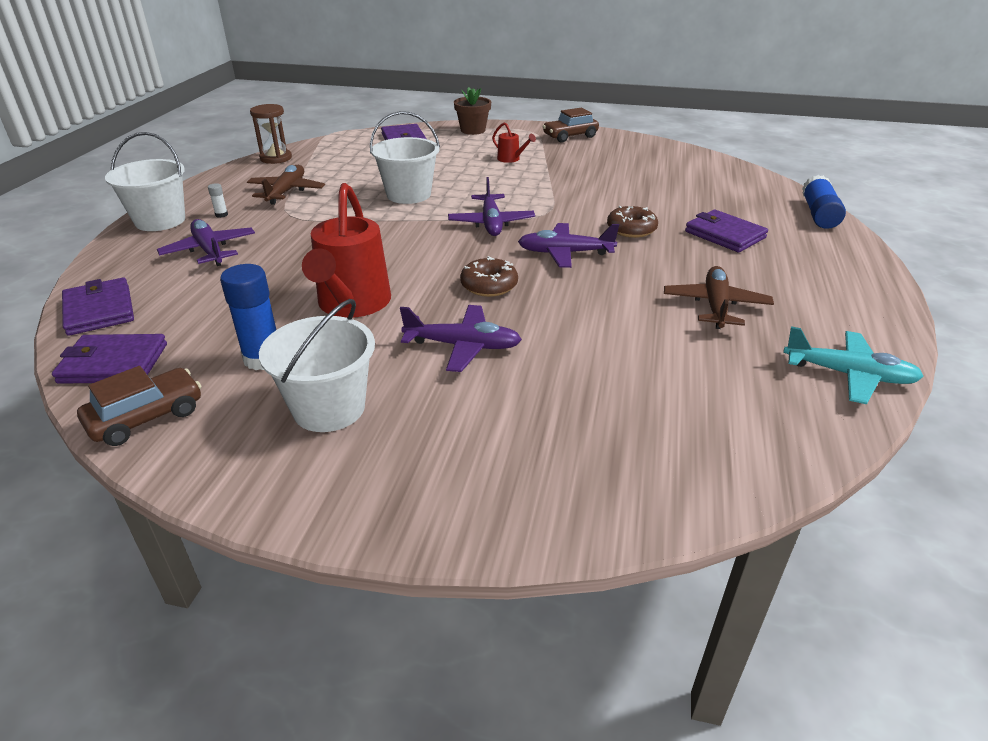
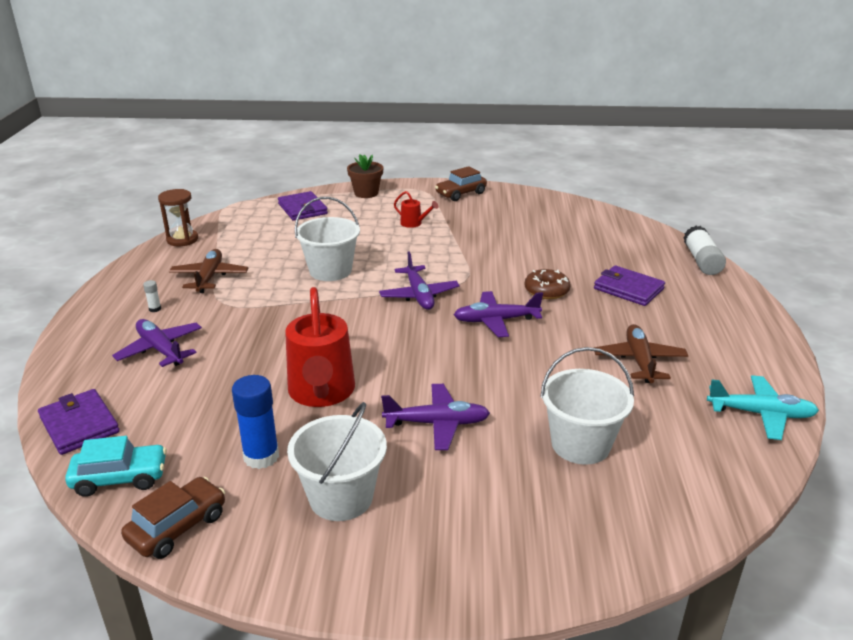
camera: 10 degrees left, 5 degrees down
(113, 363) = (120, 478): purple wallet -> turquoise car
(160, 221) = (95, 321): white bucket -> white bucket (580, 444)
(489, 285) = (439, 360): brown donut -> none
(818, 214) = (701, 261): blue glue stick -> white glue stick

